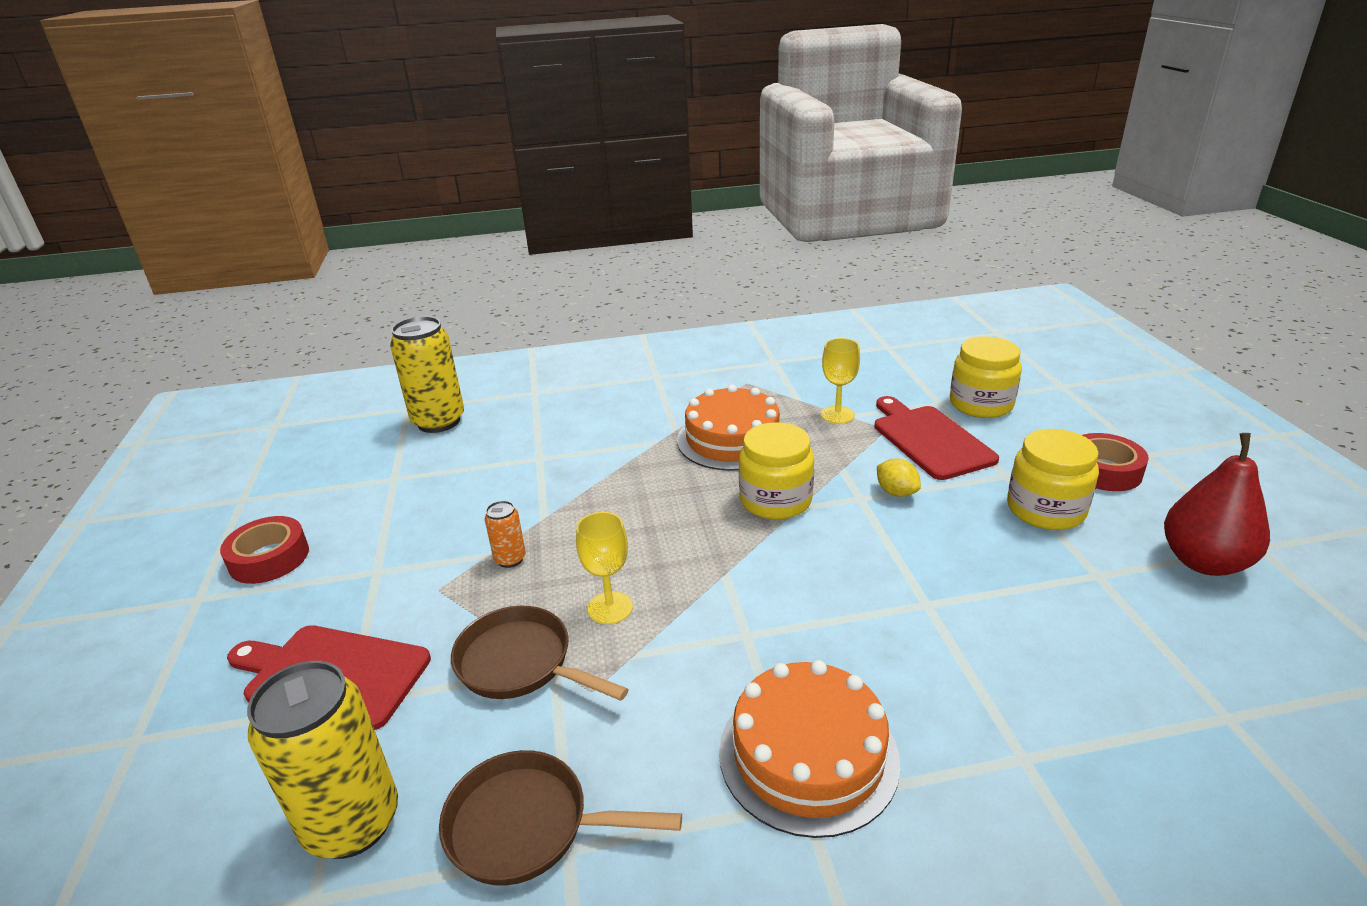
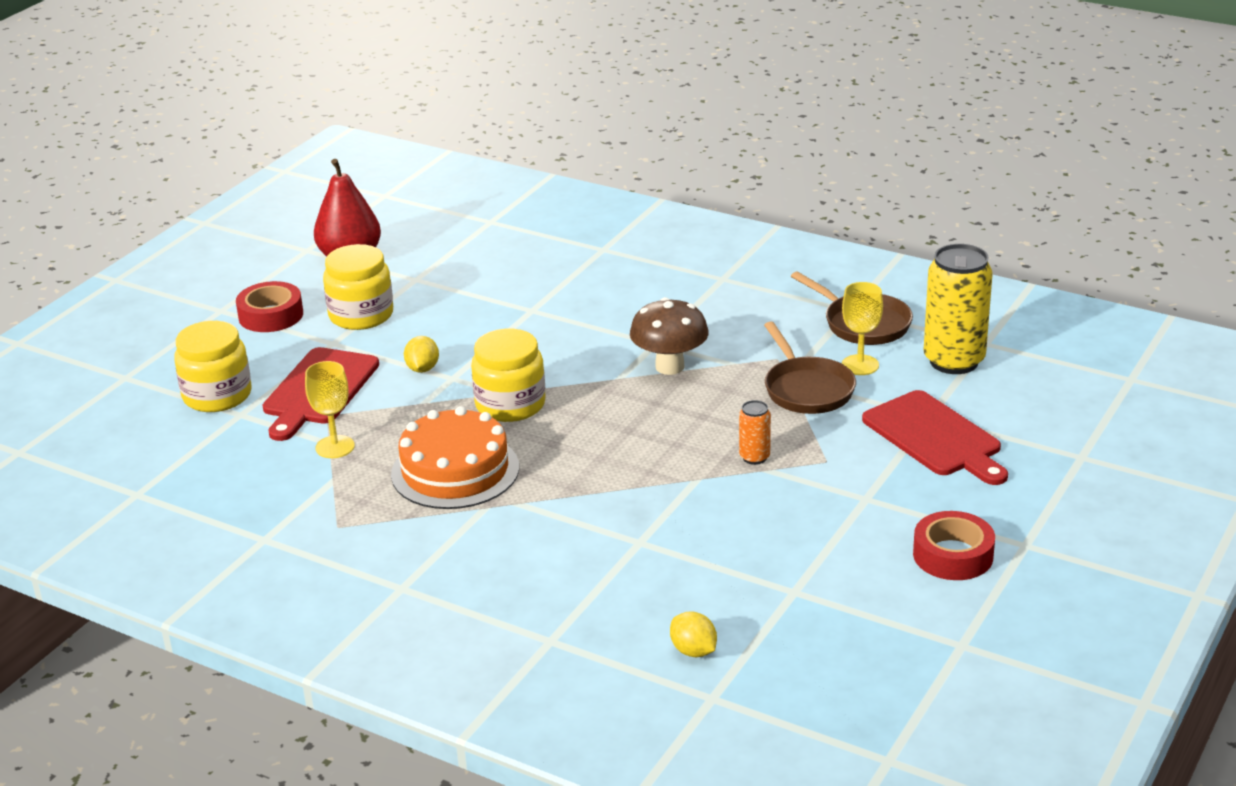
camera: 140 degrees left, 0 degrees up
(439, 421) = (693, 651): yellow can -> yellow lemon
(610, 608) = (718, 393): yellow goblet -> yellow goblet (860, 365)
(693, 612) = (669, 367): none -> brown mushroom
(808, 754) = (697, 289): orange cake -> none

